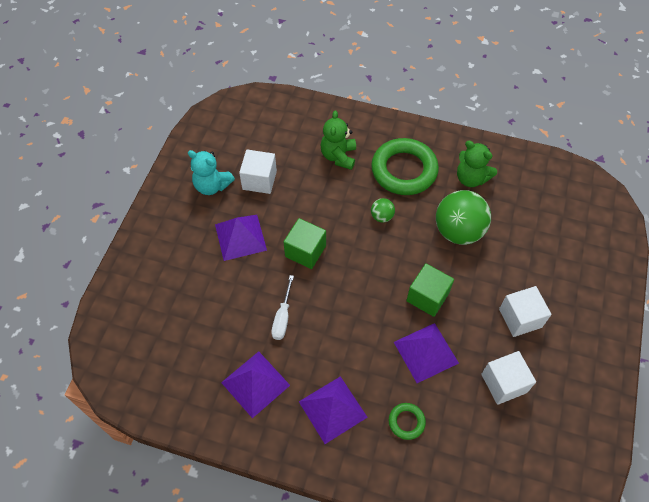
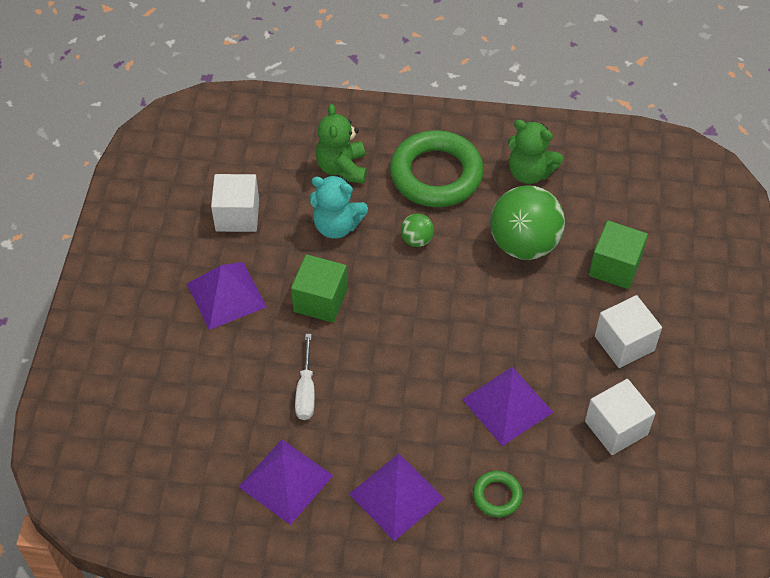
camera: 10 degrees left, 5 degrees down
(212, 186) = (171, 232): turquoise teddy bear -> turquoise teddy bear (337, 226)
(427, 297) = (497, 335): green cube -> green cube (614, 267)

